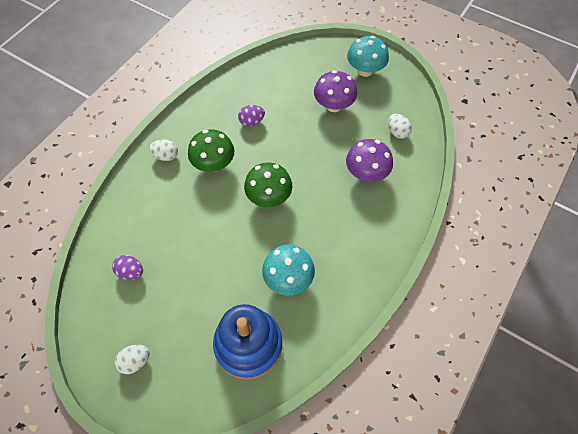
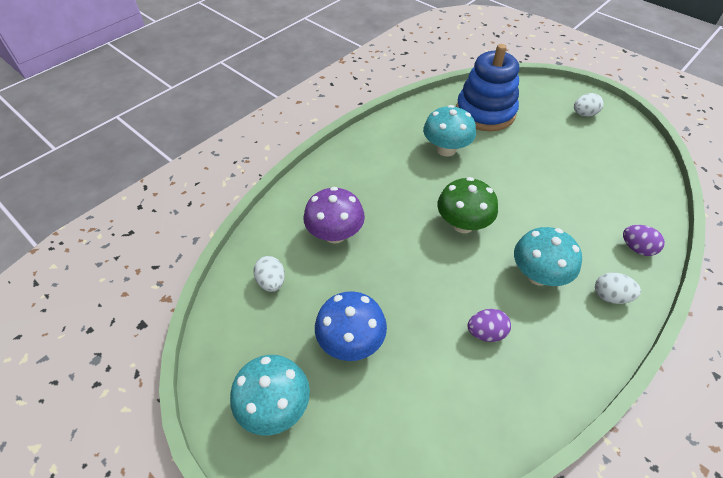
camera: 170 degrees left, 10 degrees down
(131, 272) = (611, 174): purple egg -> purple egg (637, 248)
(214, 164) = (538, 275): green mushroom -> turquoise mushroom
(333, 105) = (351, 341): purple mushroom -> blue mushroom

